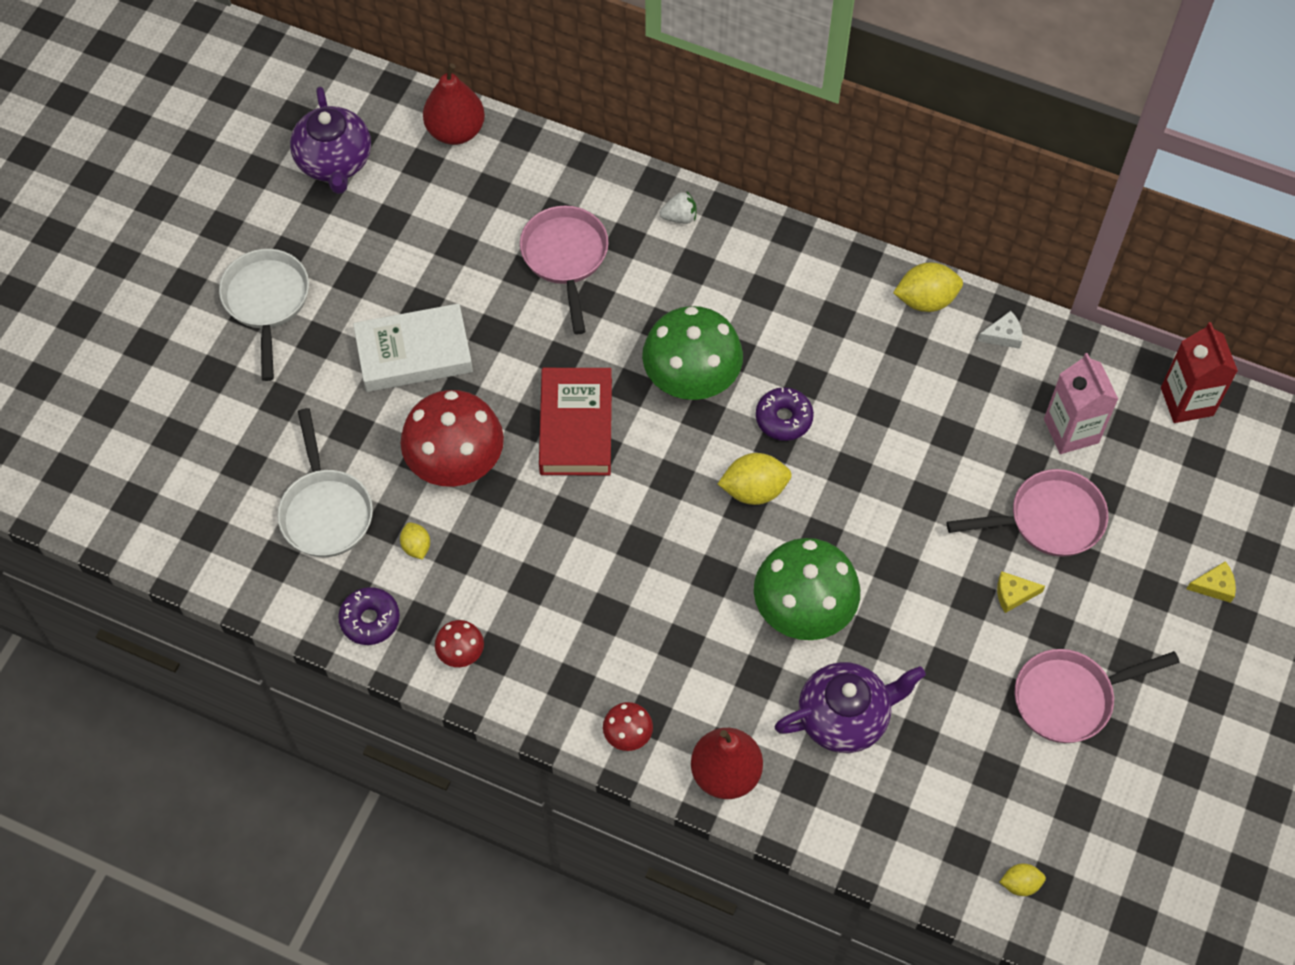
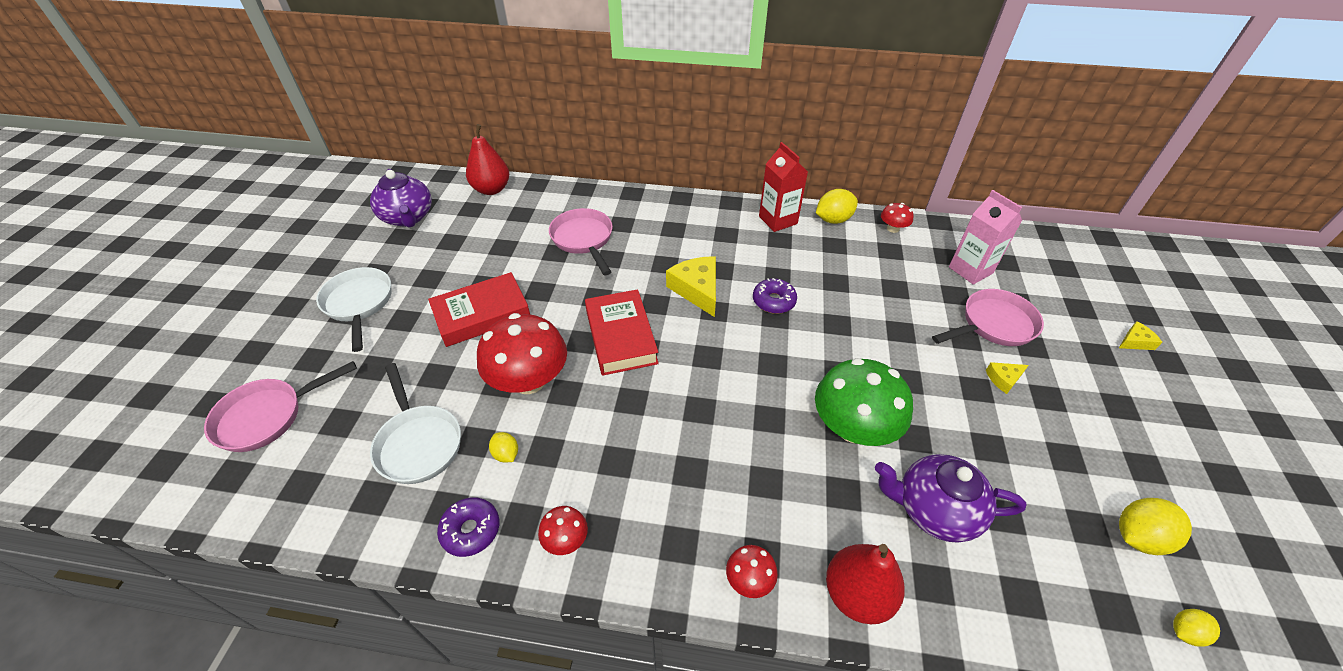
camera: 15 degrees left, 15 degrees down
(414, 353) = (482, 314): white book -> red book
(679, 217) = (654, 206): white strawberry -> none
(691, 377) = (697, 290): green mushroom -> yellow cheese
(754, 490) = (773, 350): yellow lemon -> yellow lemon (1138, 537)
(844, 717) = (934, 510): purple teapot -> purple teapot turned 135 degrees counterclockwise
(1003, 335) = (893, 228): white cheese -> red mushroom
(1070, 698) = (1099, 446): pink pan -> pink pan (267, 416)
(1187, 401) = (1029, 241): red carton -> red carton (778, 220)

